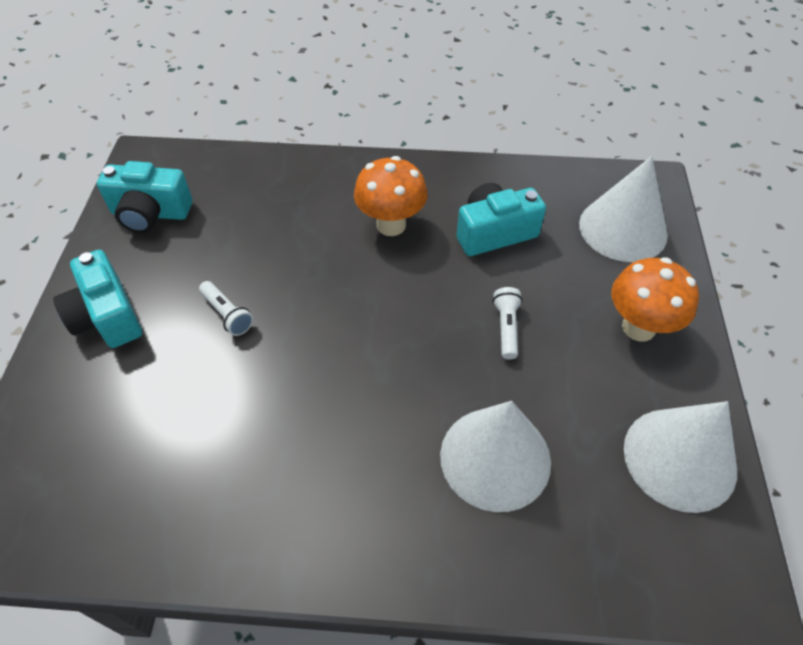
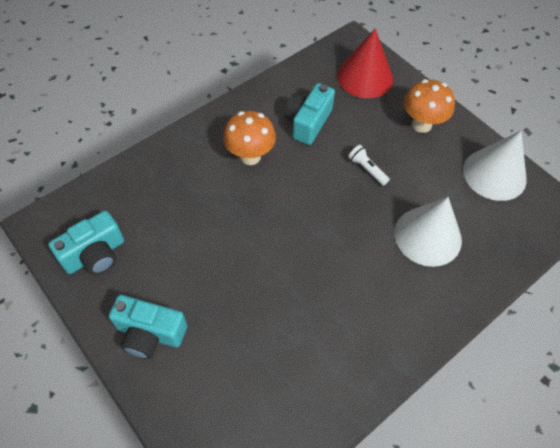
camera: 45 degrees left, 5 degrees up
(227, 314) = (220, 274): white flashlight -> none
(623, 229) = (365, 77): white cone -> red cone

